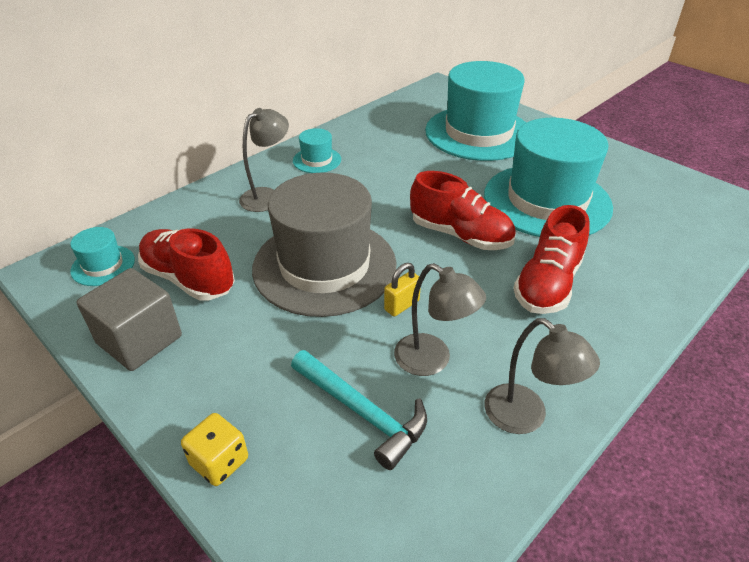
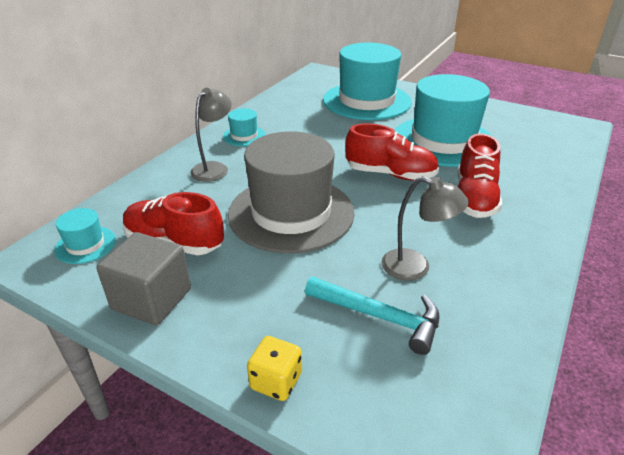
camera: 15 degrees left, 5 degrees down
(401, 305) = (370, 232): yellow padlock -> none
(526, 417) = (508, 294): grey lamp -> none

